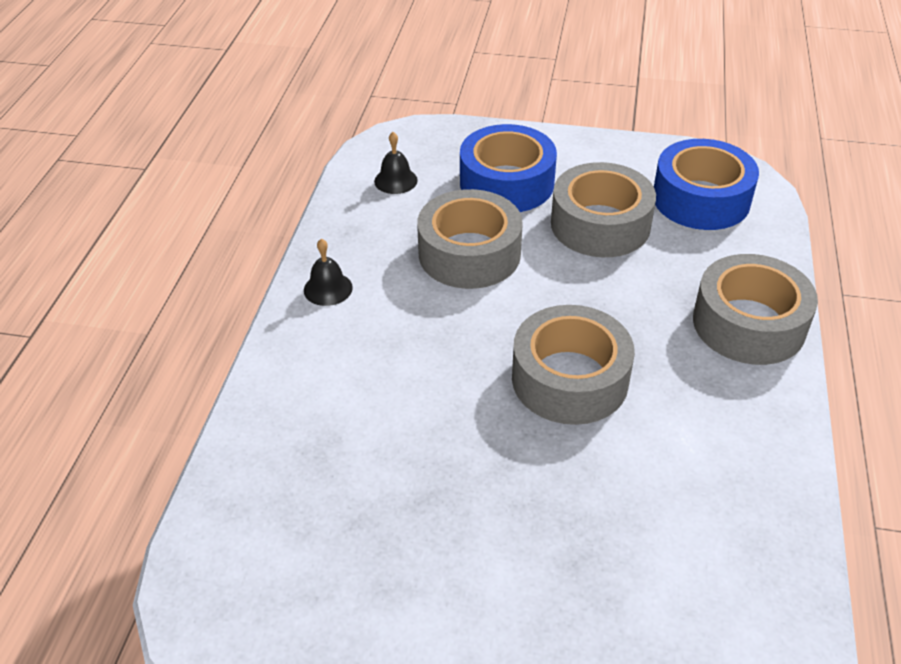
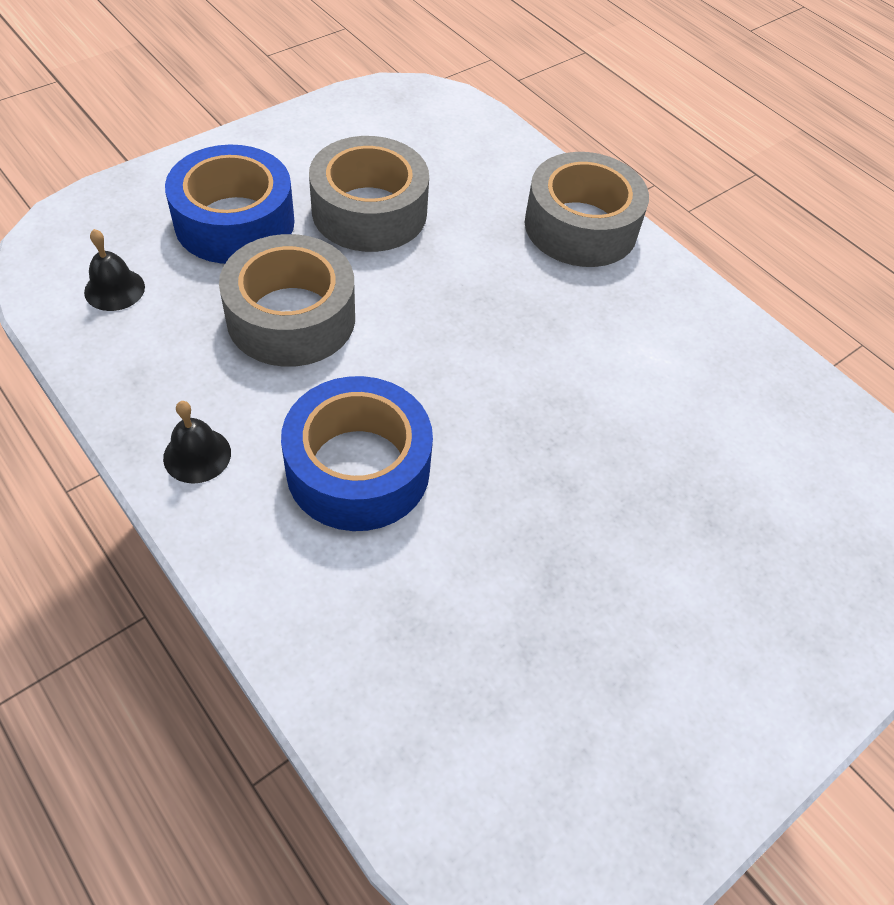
camera: 55 degrees left, 10 degrees up
(569, 379) = (520, 372): grey tape -> none
(701, 199) = (419, 137): blue tape -> blue tape (358, 468)

